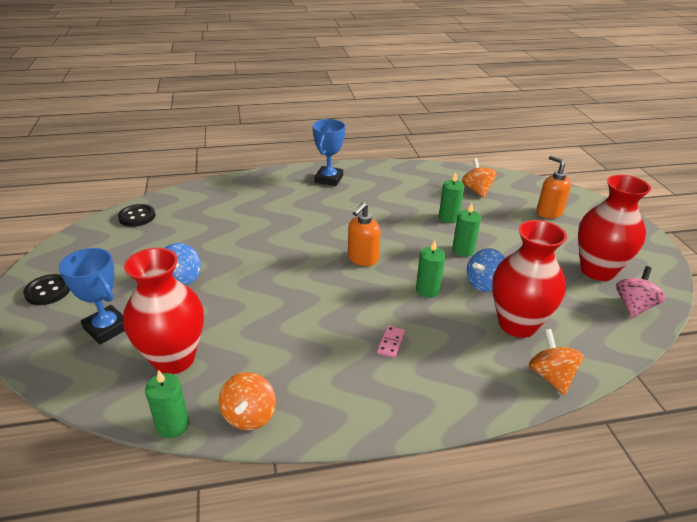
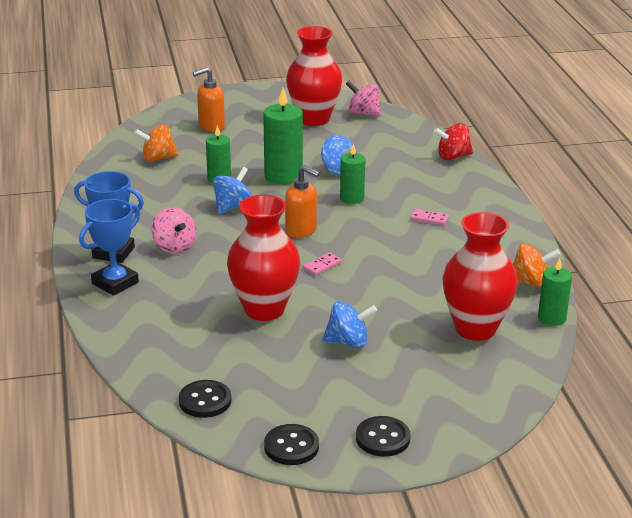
camera: 90 degrees left, 5 degrees down
(66, 250) = (291, 446): none -> black button
(107, 328) = (440, 378): blue trophy -> blue trophy (115, 283)
(302, 269) = (322, 266): none -> pink domino
(336, 201) = (174, 247): none -> pink spinning top
(401, 224) = (232, 206): none -> blue spinning top
(463, 250) = (283, 176): green candle -> green candle, size x1.62
(517, 324) = (394, 162): red vase -> red vase (264, 309)
(550, 376) = (453, 157): orange spinning top -> red spinning top

